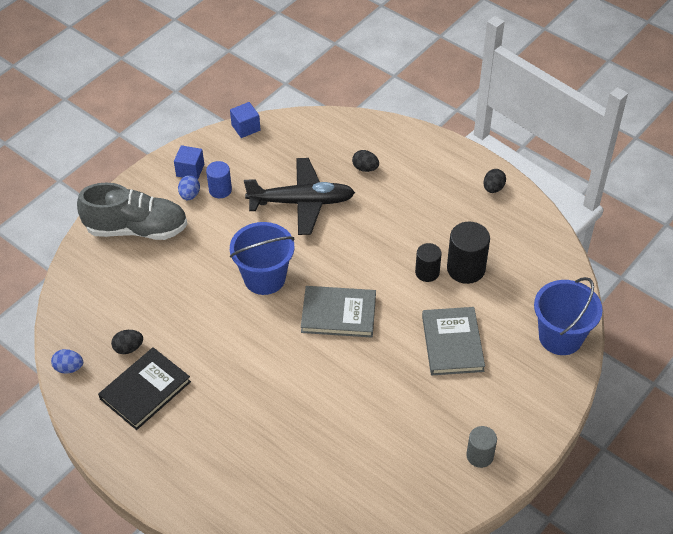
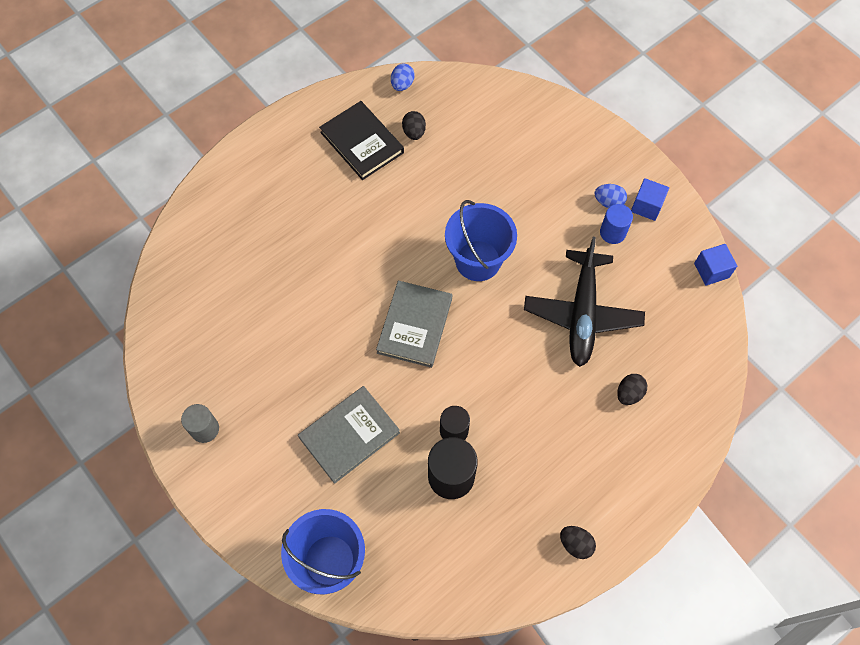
camera: 100 degrees right, 15 degrees up
(136, 229) = (566, 149): grey shoe -> none
(452, 343) = (349, 435): grey book -> grey book turned 45 degrees counterclockwise

